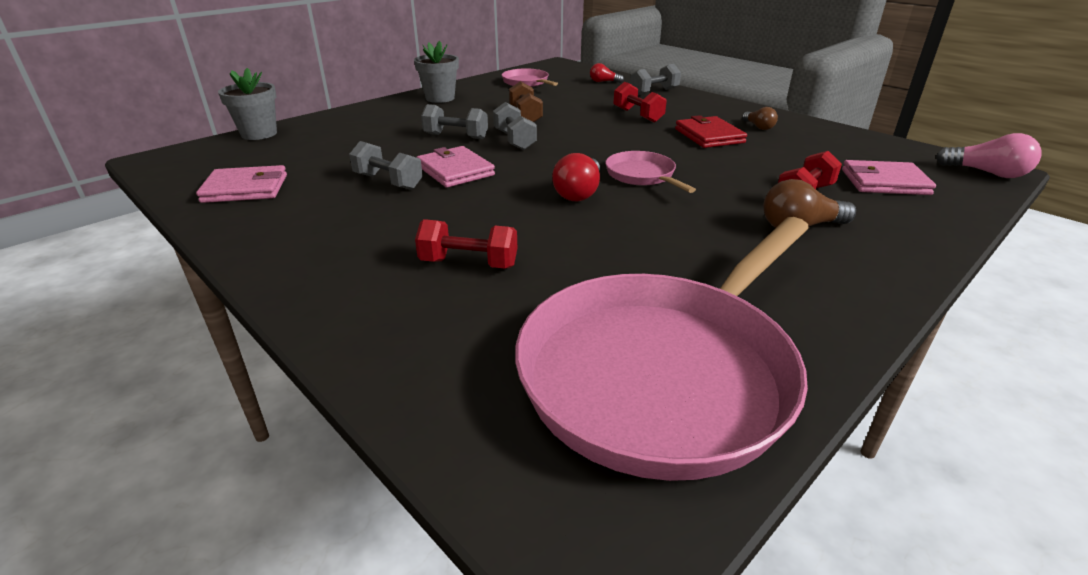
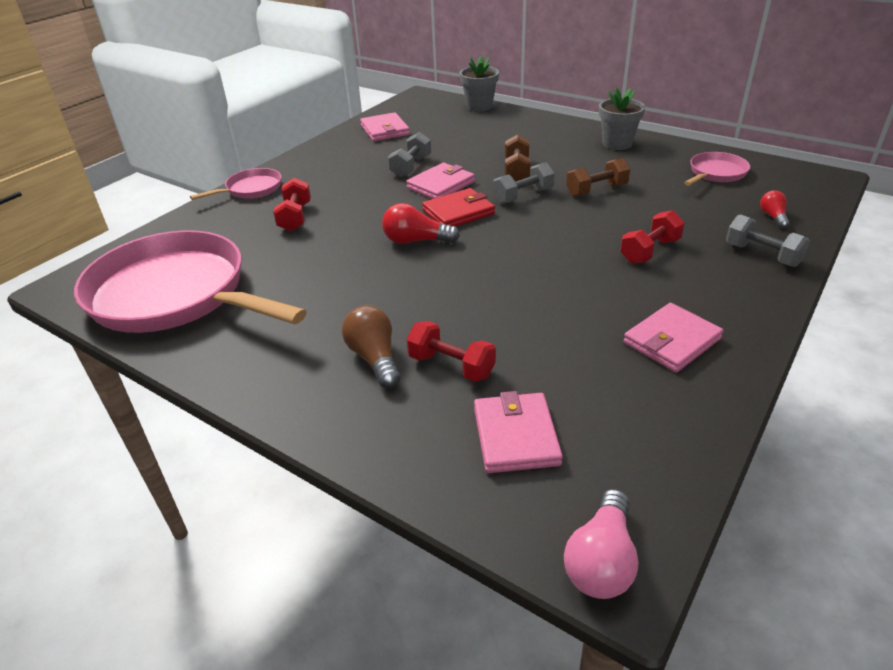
camera: 80 degrees right, 5 degrees up
(456, 136) = (516, 171): grey dumbbell -> brown dumbbell
(642, 176) = (465, 267): pink pan -> pink pan (251, 189)
(709, 136) = (607, 302): red wallet -> red wallet (458, 212)
(758, 127) = (672, 341): brown light bulb -> pink wallet

